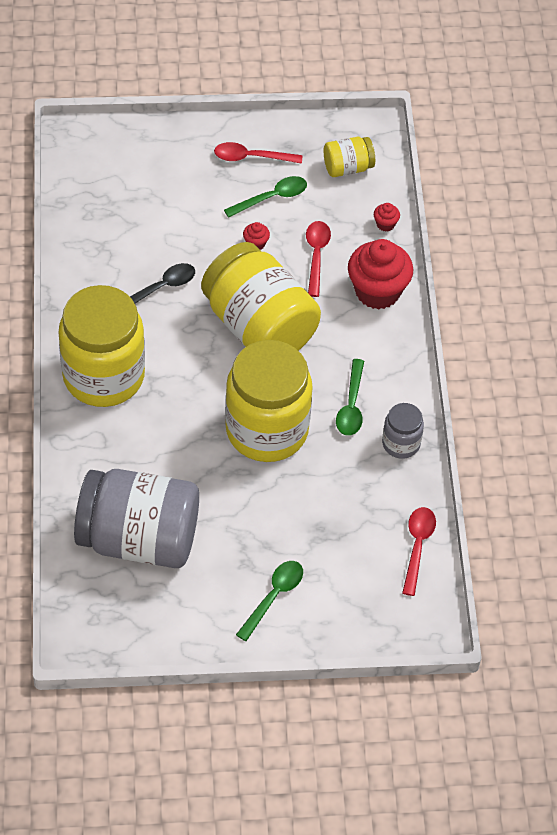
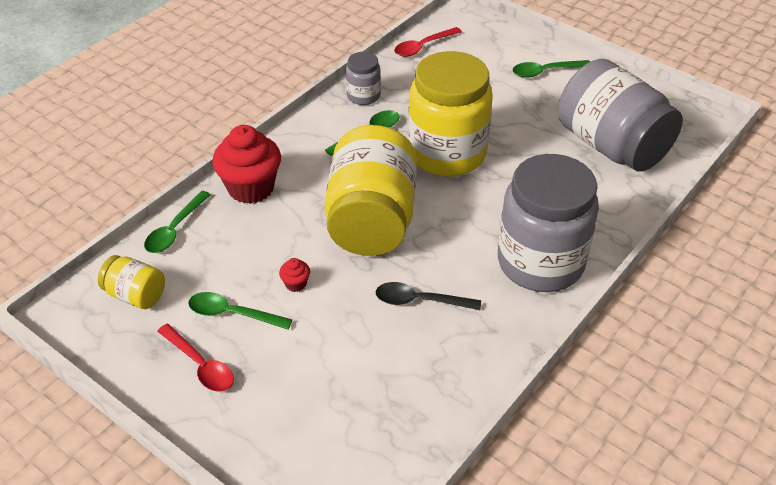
camera: 135 degrees left, 10 degrees down
(103, 376) = (540, 262): yellow jar -> grey jar
(316, 255) = (260, 242): red spoon -> none
(385, 224) = (175, 229): red cupcake -> green spoon

